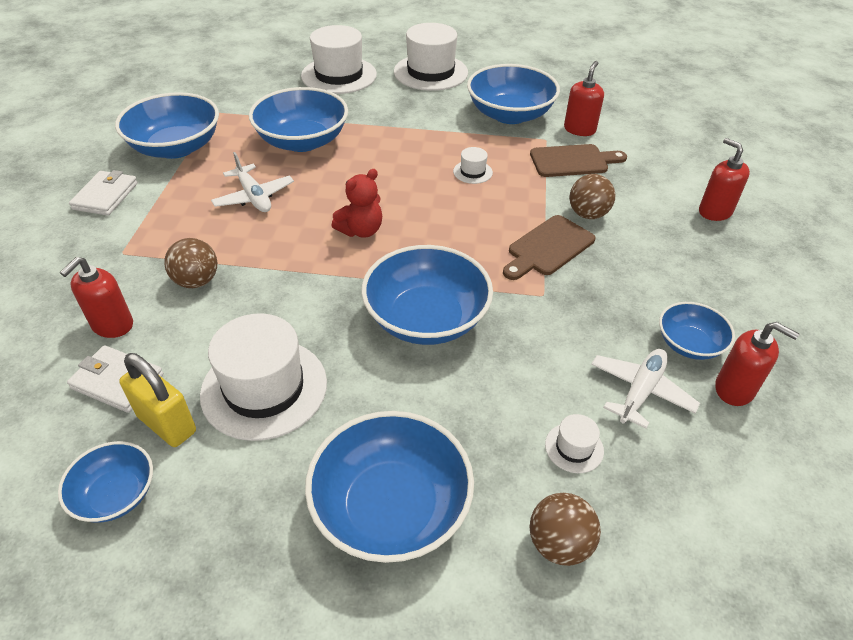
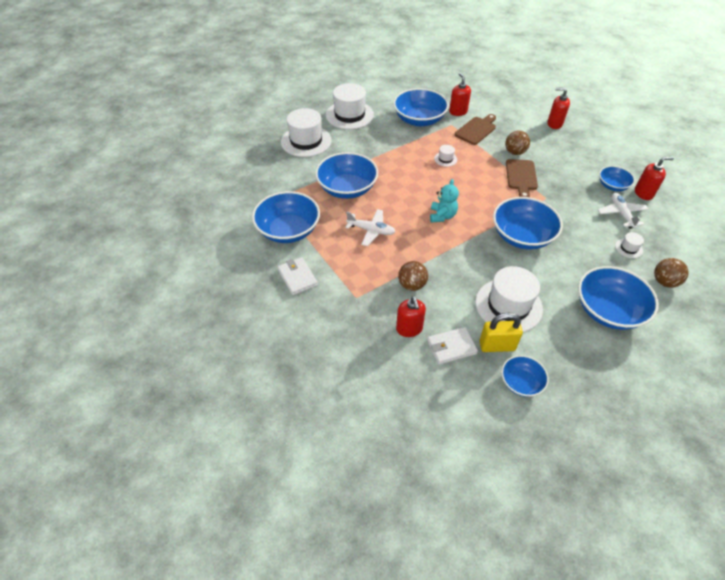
camera: 40 degrees left, 5 degrees up
(361, 230) = (442, 216): red teddy bear -> turquoise teddy bear

